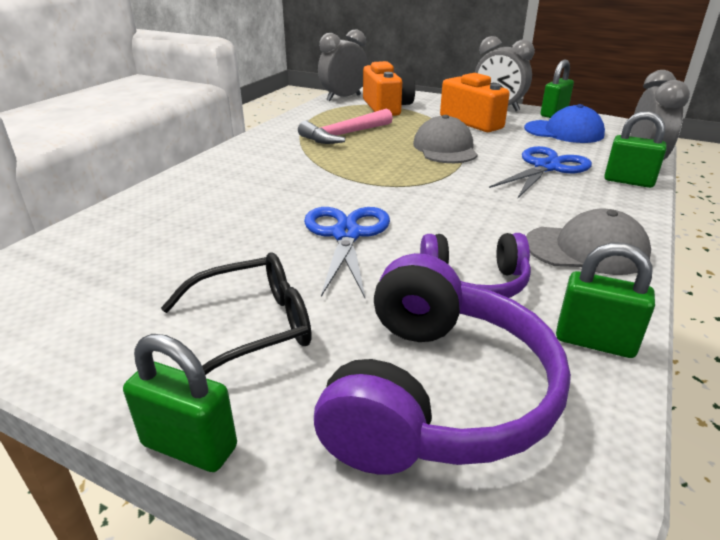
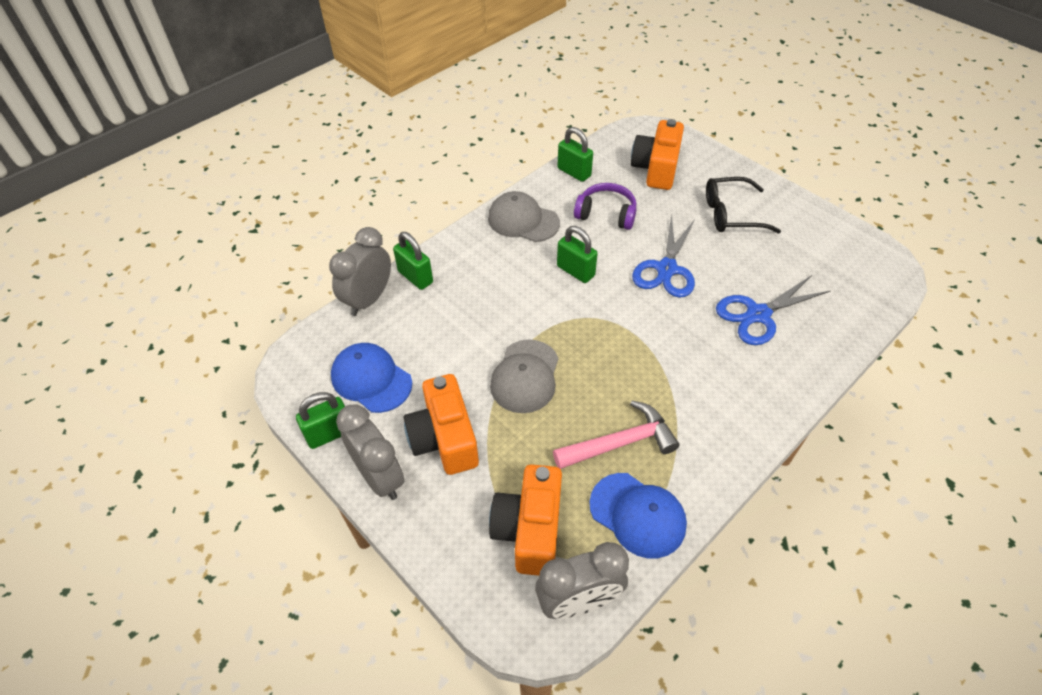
camera: 160 degrees left, 20 degrees up
(190, 446) = (754, 172): green padlock -> green padlock (575, 271)
(319, 118) = (638, 515): none -> blue cap
(436, 393) = (656, 168): purple headphones -> orange camera
(546, 167) = (459, 314): blue scissors -> blue scissors (758, 314)

